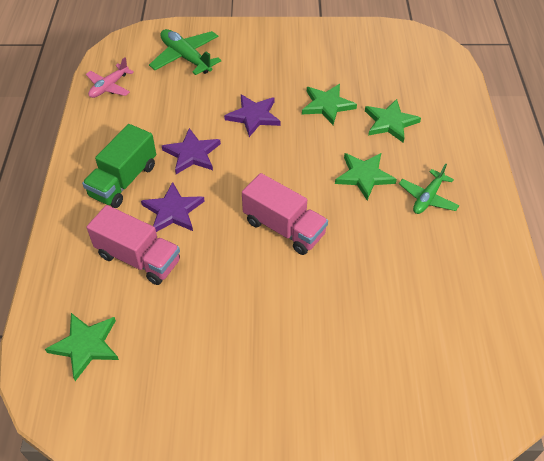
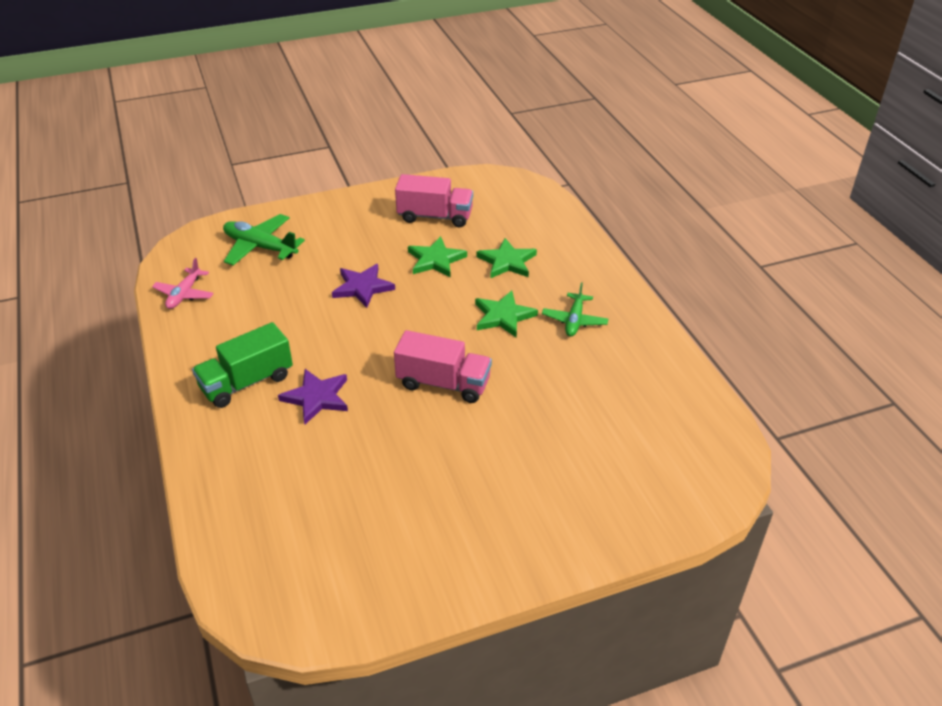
camera: 20 degrees left, 10 degrees down
(86, 345) = (281, 551): green star -> none
(124, 181) = (247, 382): green truck -> green truck turned 45 degrees clockwise
(138, 258) = (300, 452): pink truck -> pink truck (435, 216)
(192, 154) = (312, 338): purple star -> none

